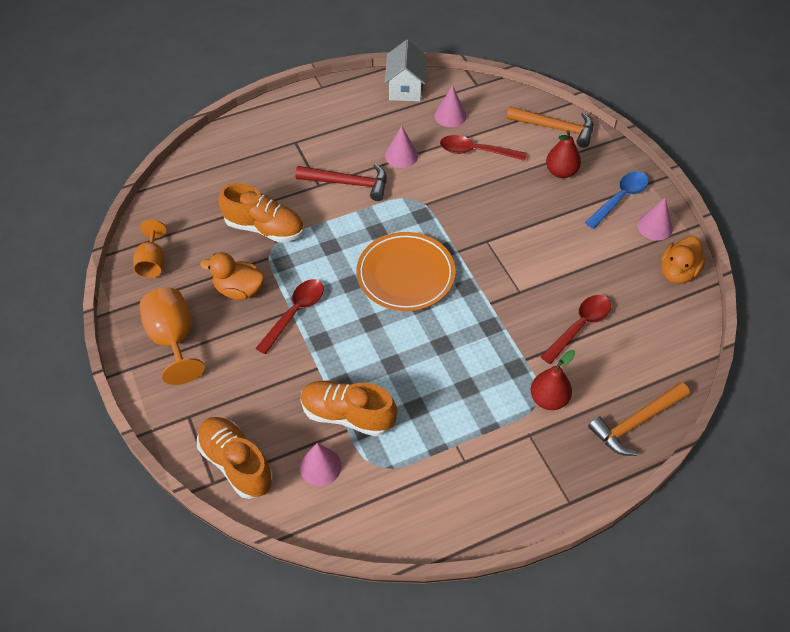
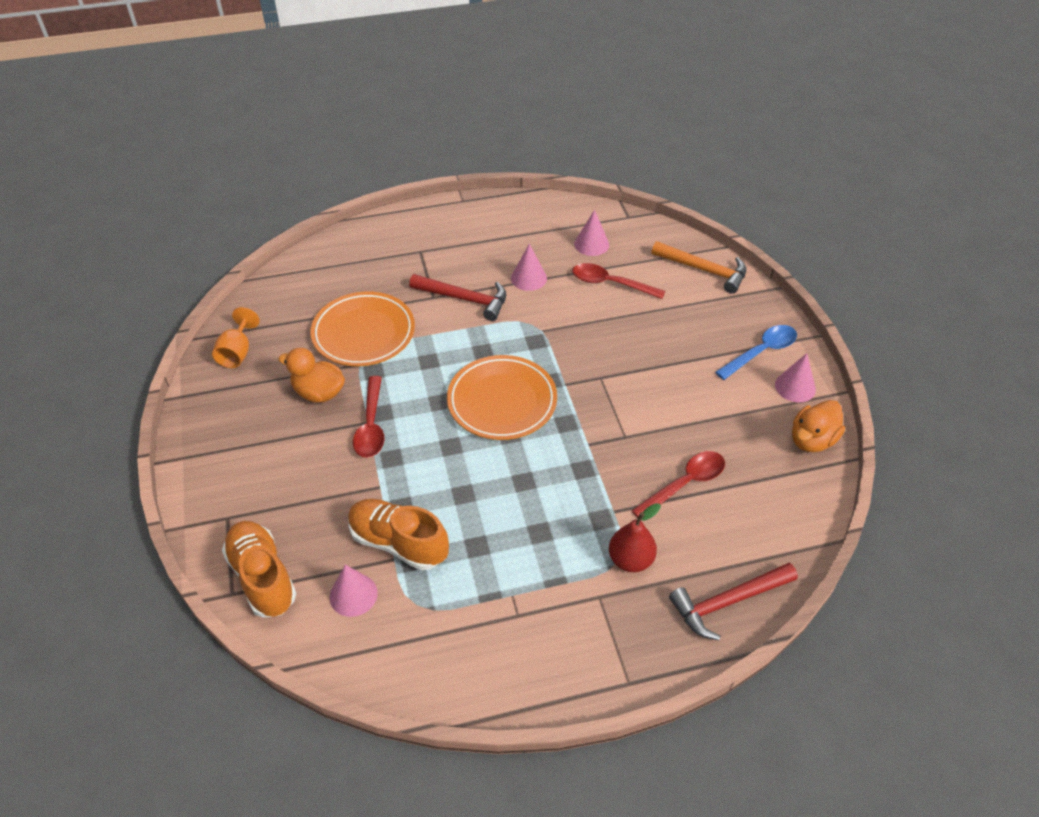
camera: 10 degrees right, 5 degrees down
(173, 339) = (235, 434): orange goblet -> none
(264, 228) = (363, 333): orange shoe -> orange plate
(295, 313) = (371, 425): red spoon -> red spoon turned 135 degrees clockwise
(405, 88) = (550, 211): white house -> none
(561, 172) = (700, 316): red pear -> none
(636, 422) = (727, 602): orange hammer -> red hammer

